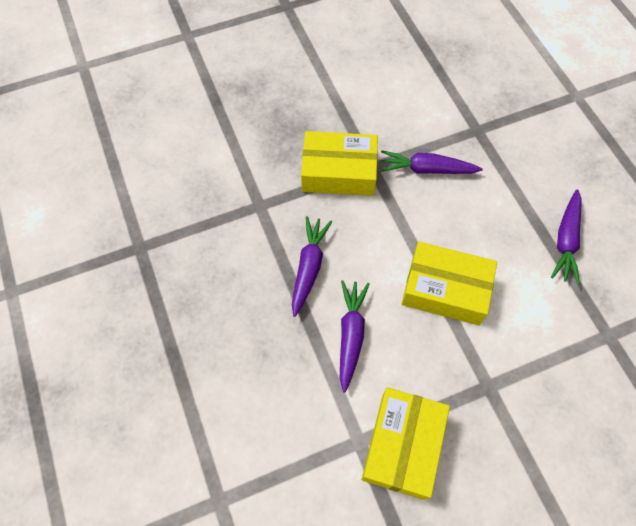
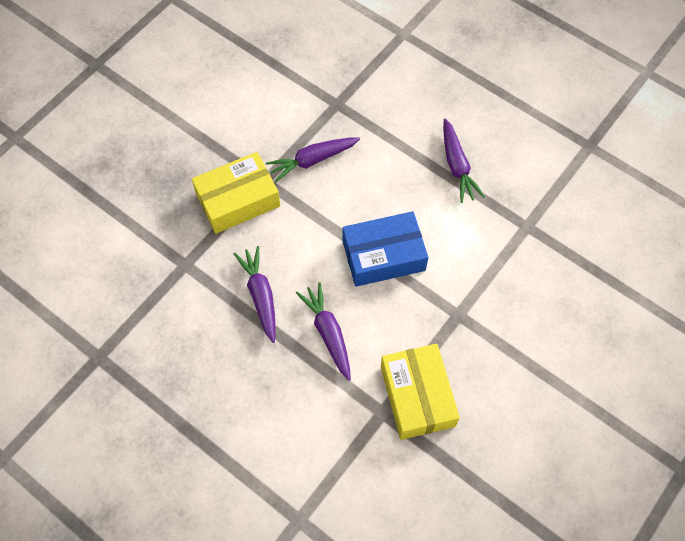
camera: 30 degrees left, 0 degrees up
(445, 289) = (383, 255): yellow box -> blue box

